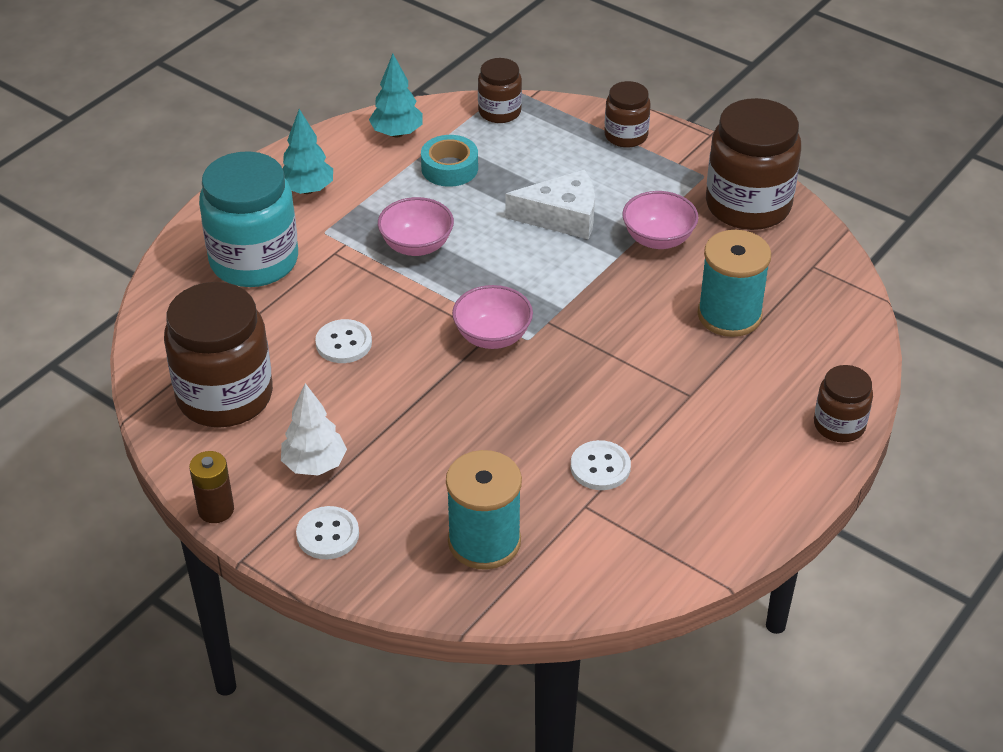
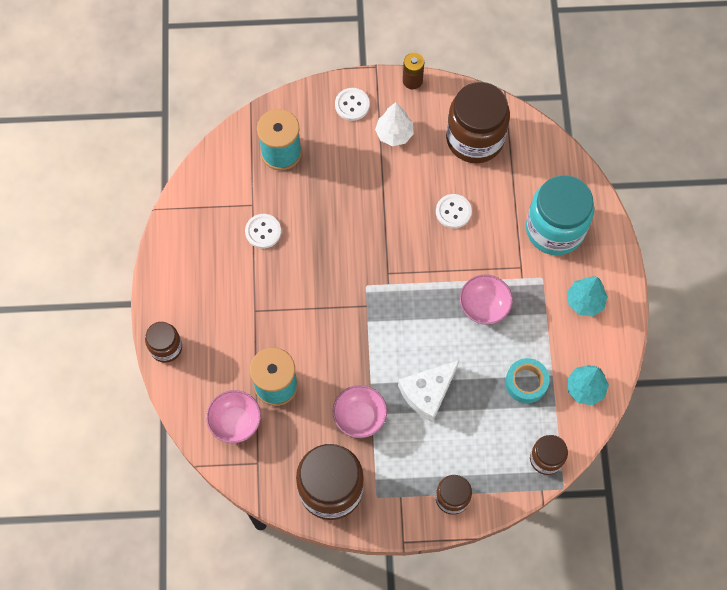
camera: 140 degrees right, 25 degrees up
(492, 336) = (385, 273): pink bowl -> pink bowl (235, 422)

